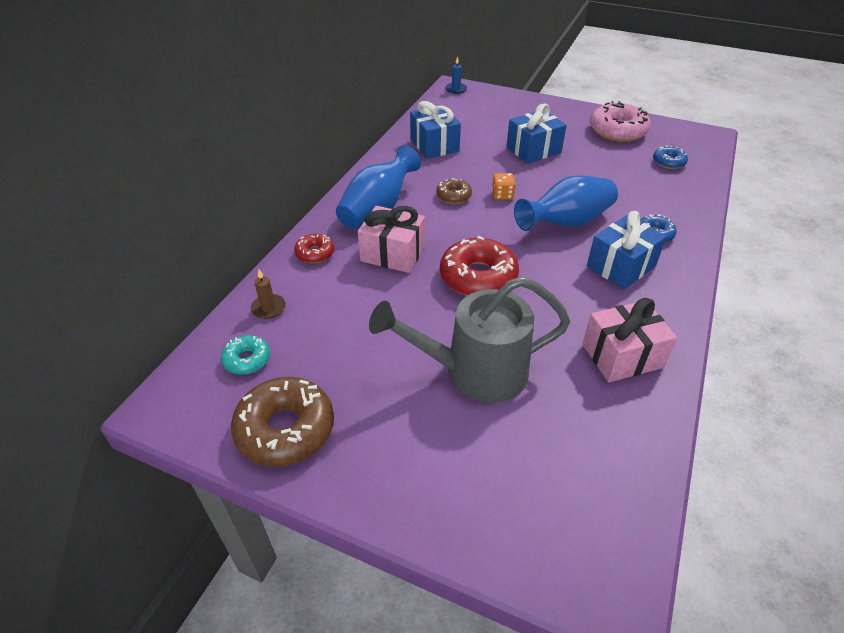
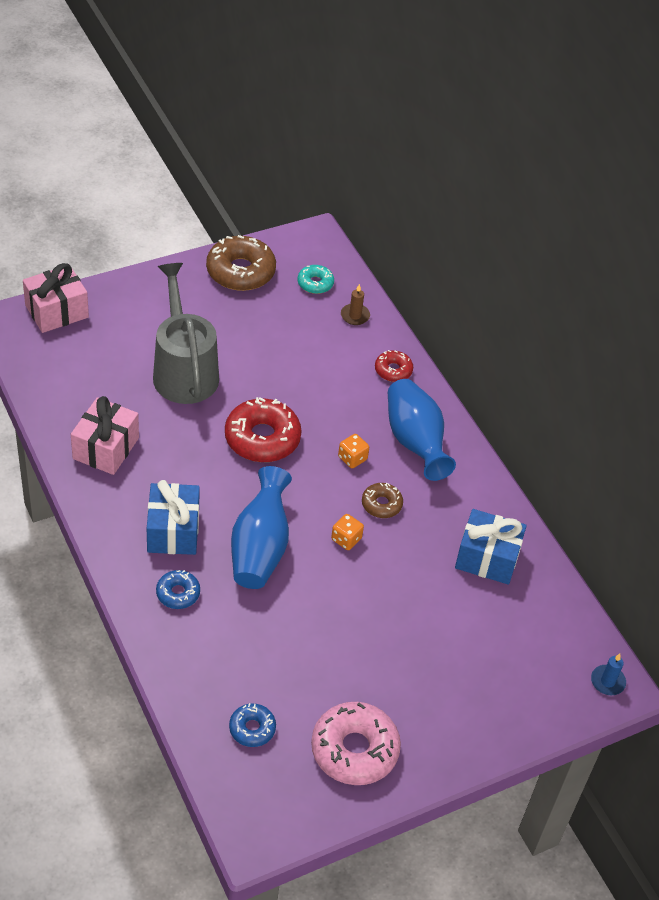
camera: 125 degrees right, 5 degrees up
(393, 253) = (344, 411): pink gift -> pink gift (57, 311)
(433, 226) = (352, 458): none -> orange dice
(474, 371) = (184, 370): grey watering can -> grey watering can turned 45 degrees counterclockwise
(533, 150) = (395, 632): blue gift -> none

